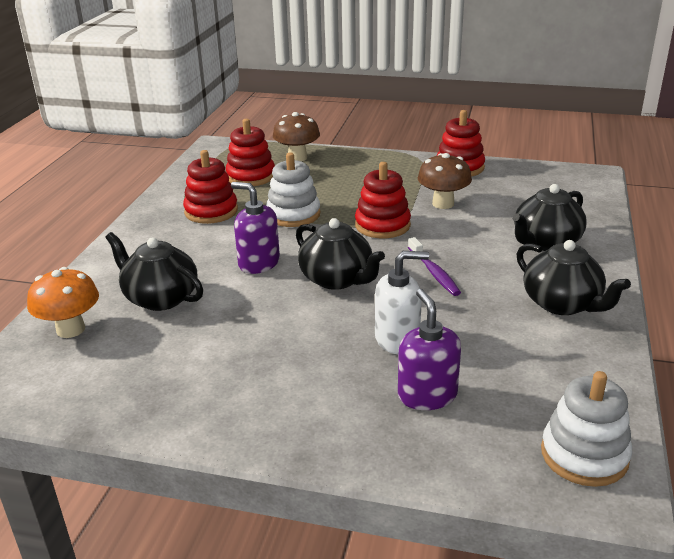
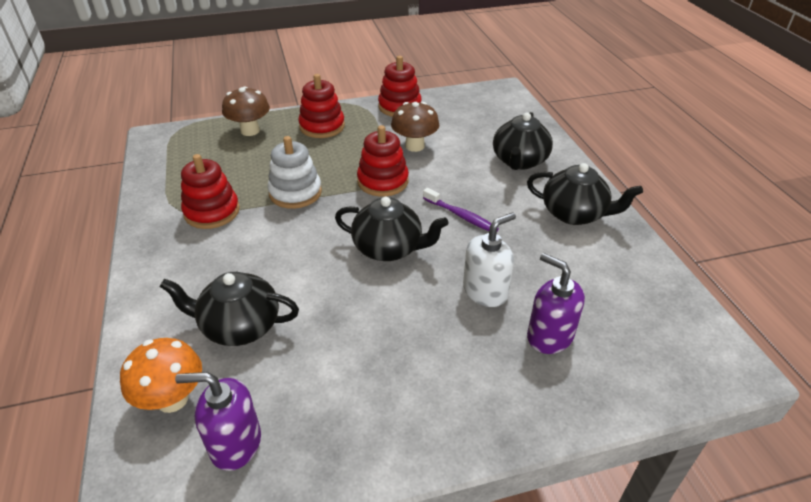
camera: 30 degrees left, 10 degrees up
(251, 176) = (220, 162): red stacking toy -> red stacking toy (322, 126)
(258, 263) = (305, 255): purple soap dispenser -> purple soap dispenser (235, 443)
(584, 455) = (692, 343): white stacking toy -> none

